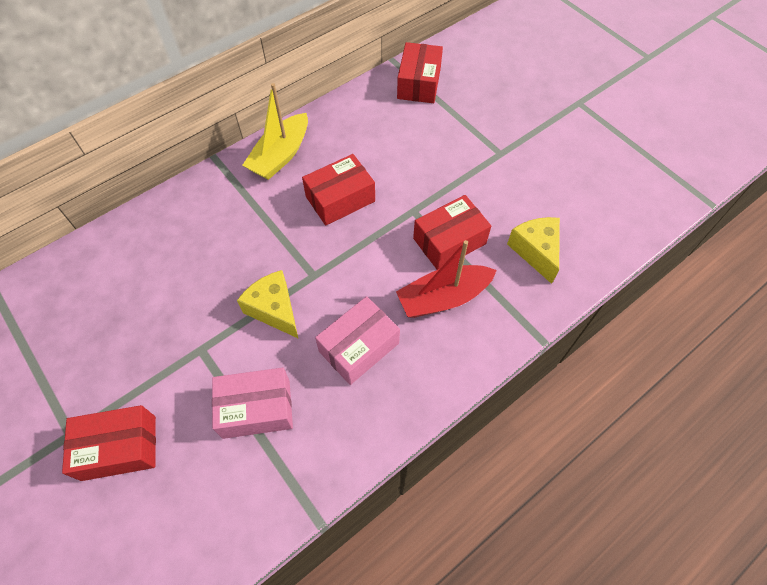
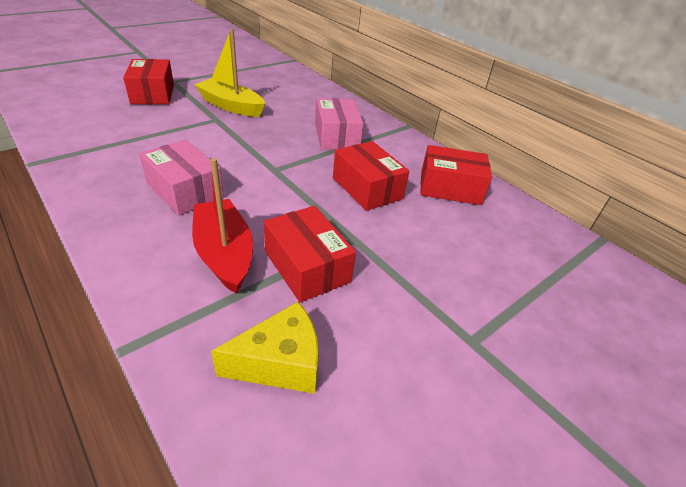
camera: 85 degrees right, 20 degrees down
(256, 409) = (151, 139): pink box -> pink box (336, 136)
(274, 309) = (242, 149): yellow cheese -> none
(280, 155) = (417, 157): yellow boat -> yellow boat (231, 106)
(419, 83) = (573, 260): red box -> red box (450, 188)

